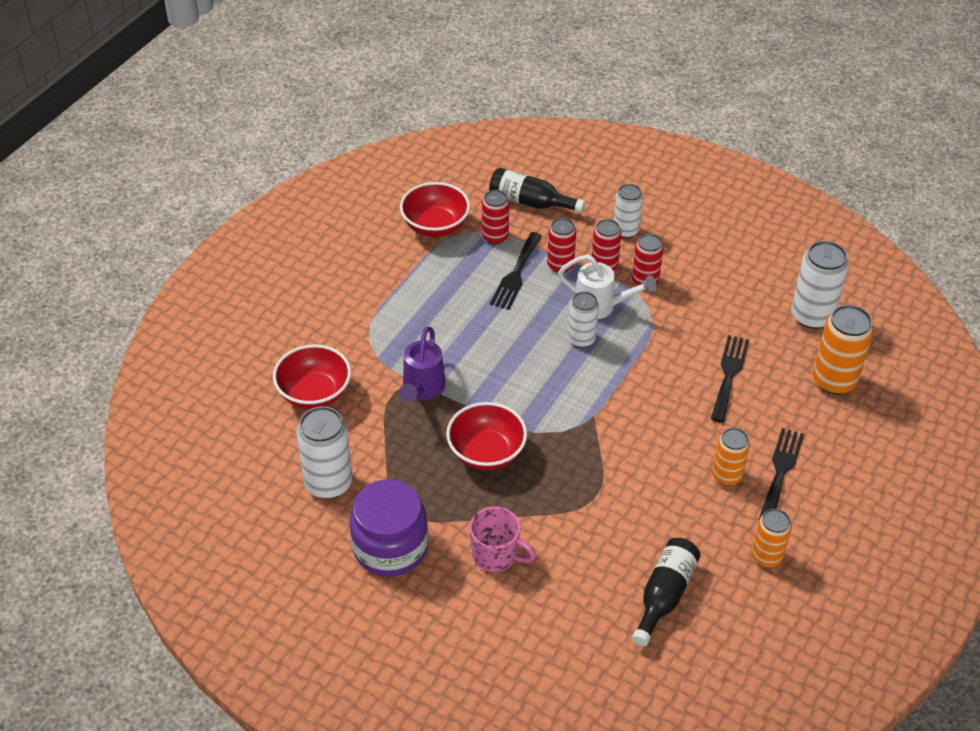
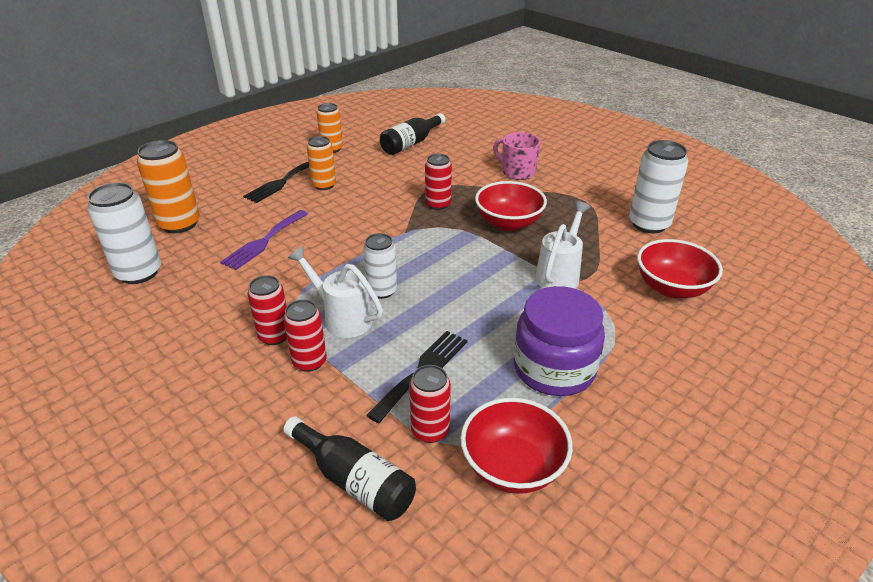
camera: 165 degrees left, 10 degrees down
(390, 547) = (596, 185): purple jar -> purple jar (554, 369)
(422, 389) = (559, 274): purple watering can -> white watering can
(560, 265) = (362, 373): red can -> red can (438, 204)
(625, 230) = (250, 404): white can -> none
(729, 374) = (264, 242): black fork -> purple fork

